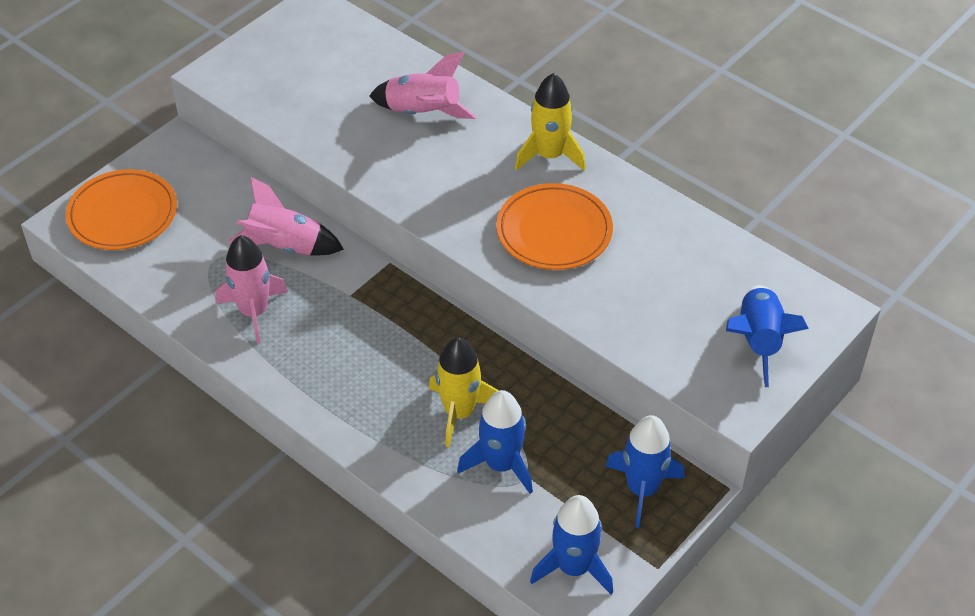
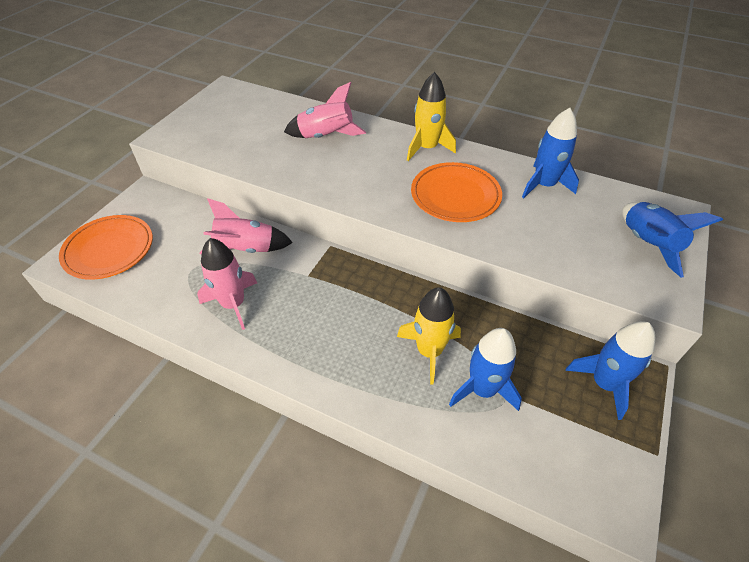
camera: 15 degrees left, 0 degrees up
(573, 567) = (590, 474): blue rocket -> blue rocket (544, 185)

